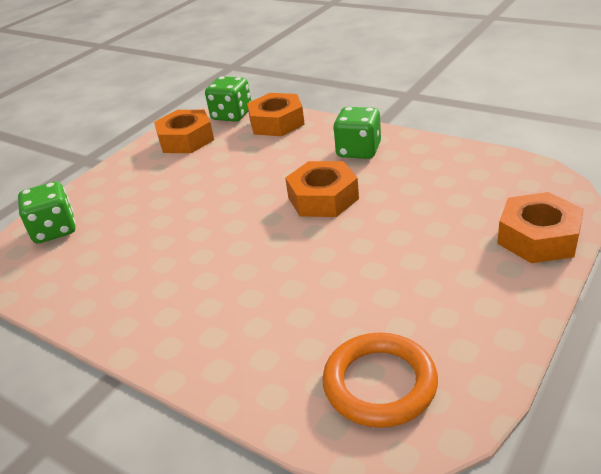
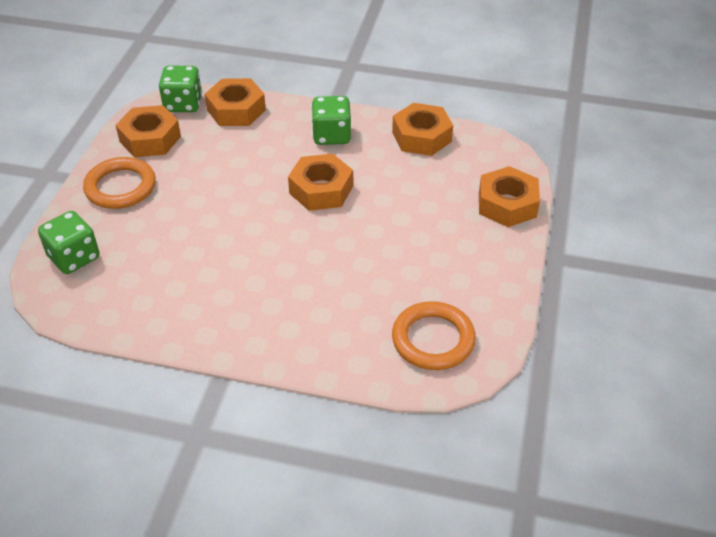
camera: 25 degrees left, 10 degrees up
(135, 175) = (120, 187): none -> orange ring
(457, 160) = (421, 137): none -> orange nut

